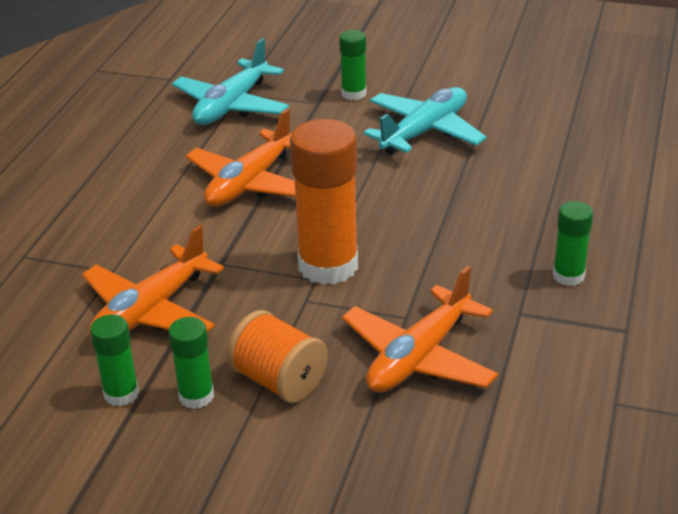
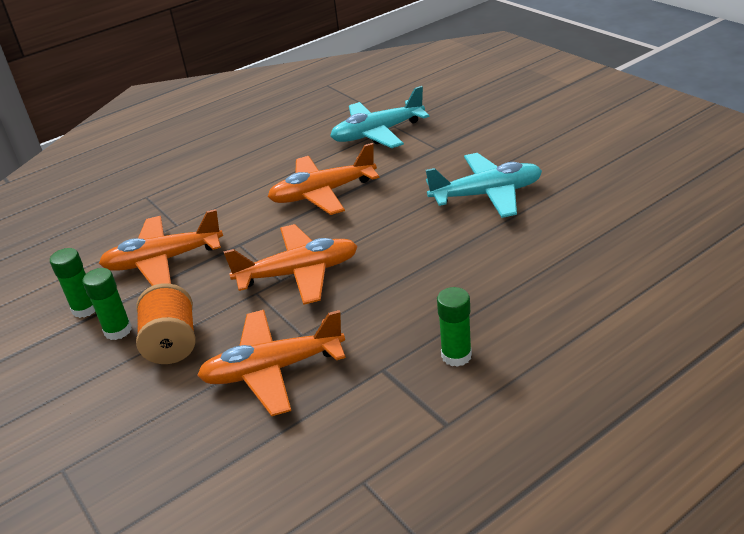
camera: 40 degrees right, 0 degrees up
(328, 266) = (298, 273): orange glue stick -> orange plane
(353, 93) = (470, 148): green glue stick -> none

